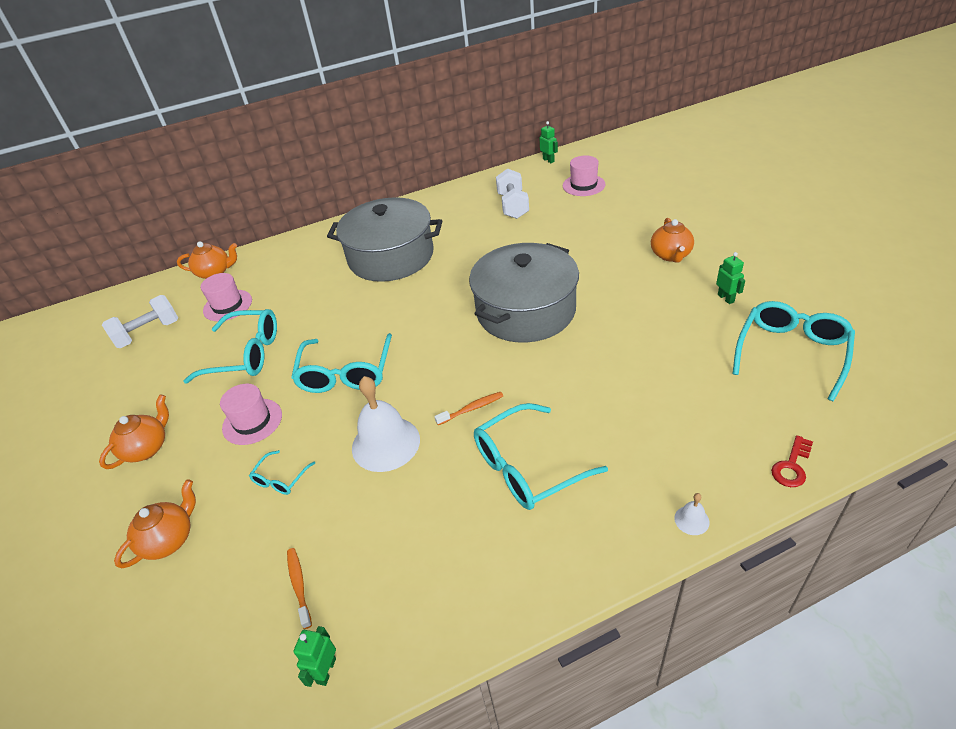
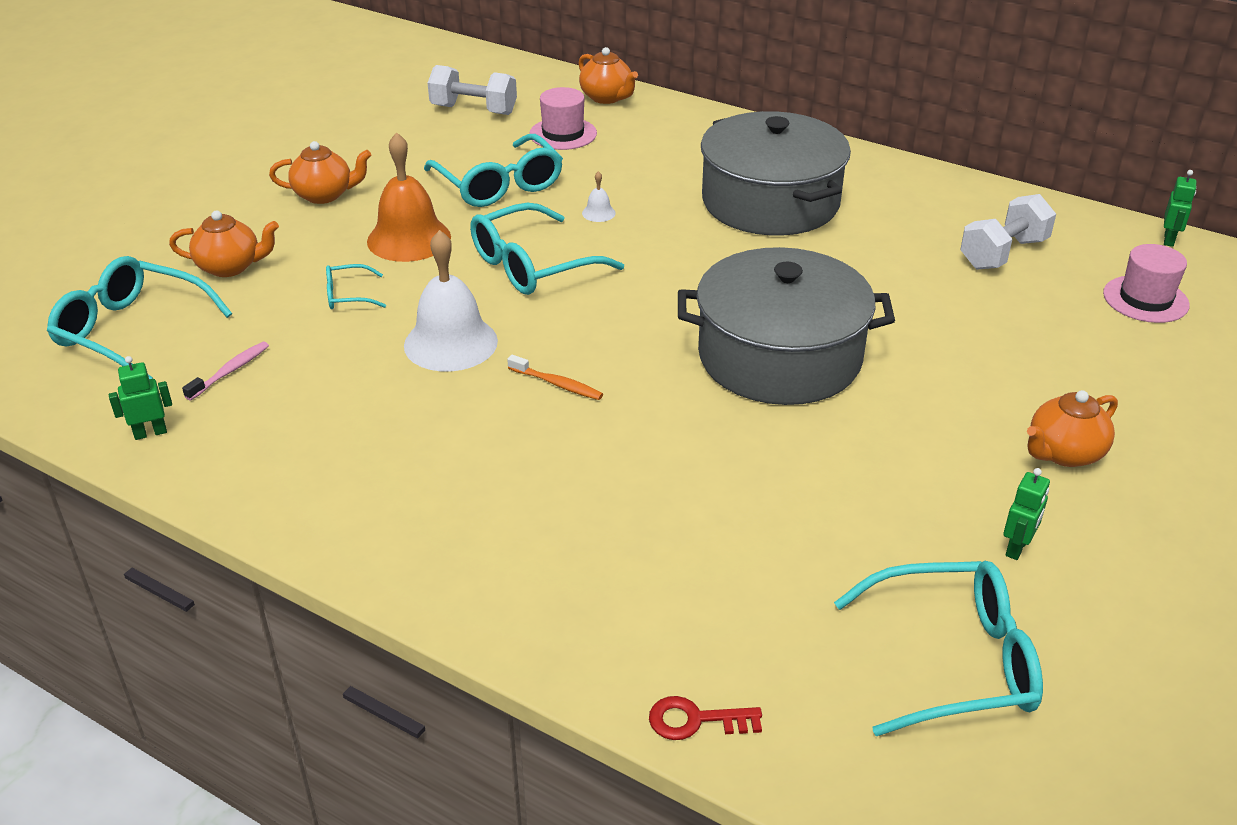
camera: 50 degrees right, 5 degrees down
(252, 421) = (409, 239): pink hat -> orange bell
(299, 585) = (230, 371): orange toothbrush -> pink toothbrush
(527, 467) = (500, 466): turquoise glasses -> turquoise glasses (131, 331)
(691, 520) = (520, 642): white bell -> white bell (598, 213)

